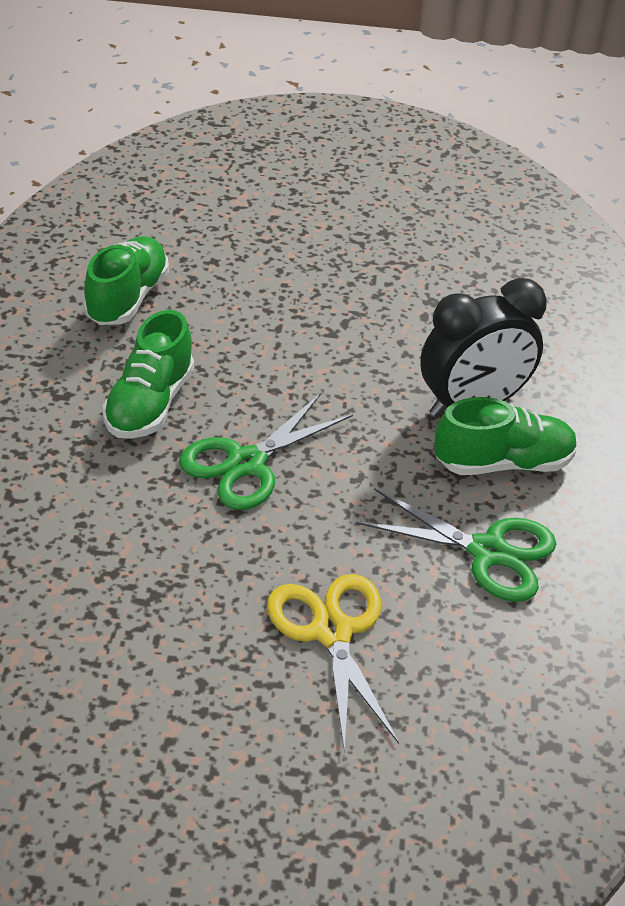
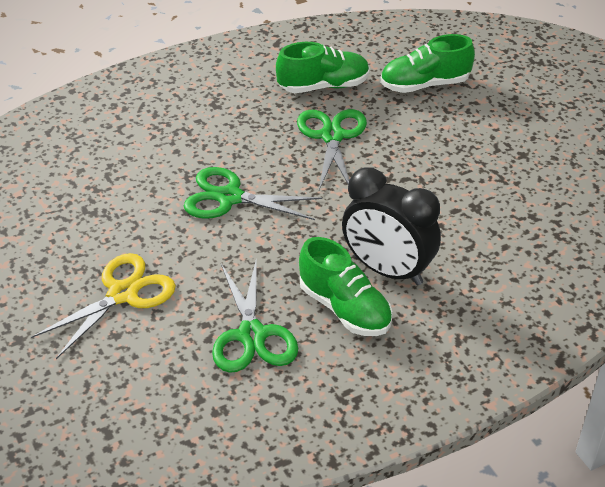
camera: 60 degrees right, 0 degrees up
(150, 404) = (241, 138): green shoe -> green shoe (424, 85)
(222, 336) = (332, 136): none -> green scissors

